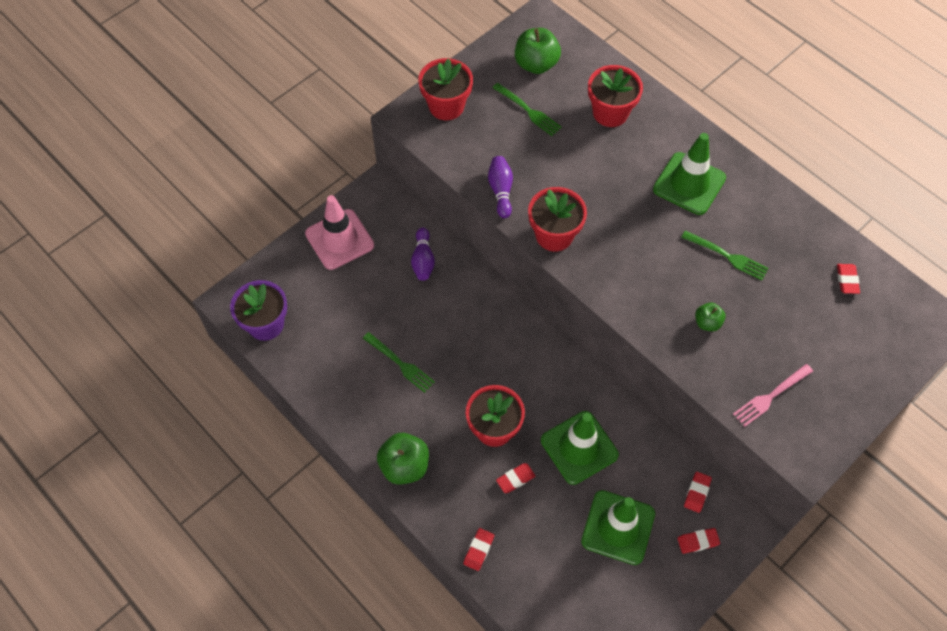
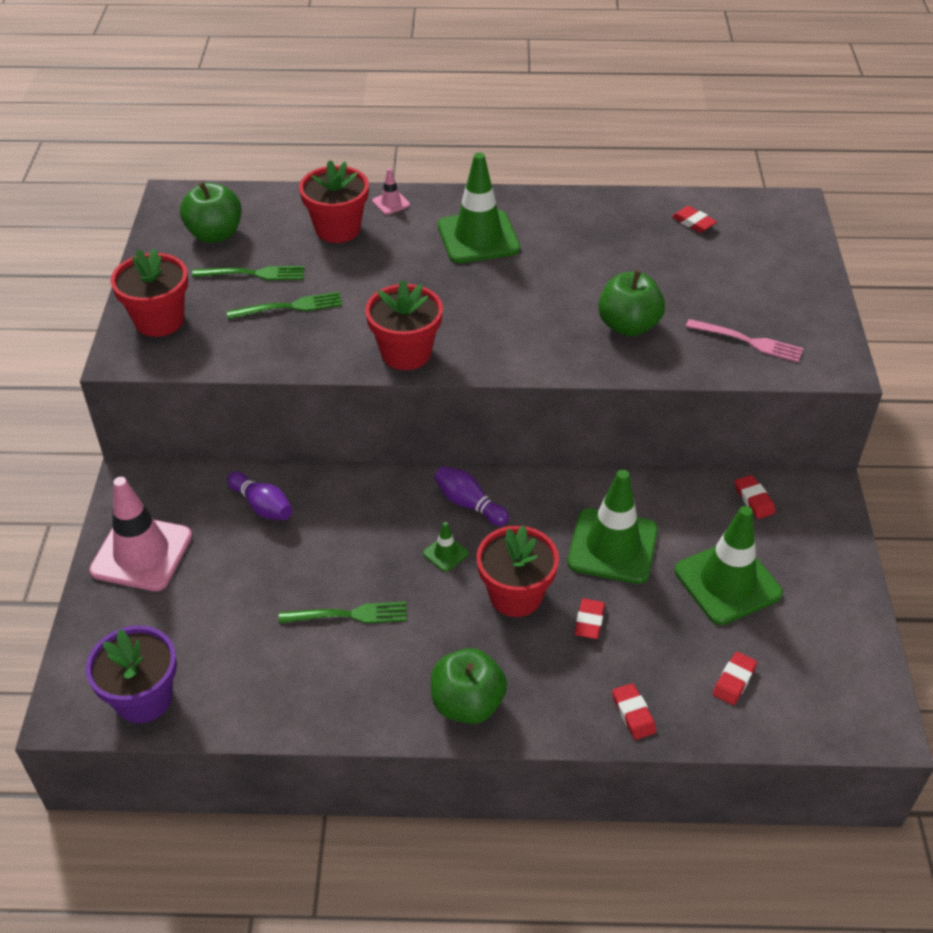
camera: 45 degrees left, 15 degrees down
(485, 371) = (445, 553): none -> green traffic cone
(501, 191) = (307, 352): purple bowling pin -> purple bowling pin (469, 504)
(663, 116) = (391, 203): none -> pink traffic cone
(698, 541) = (803, 536): red eraser -> red eraser (734, 681)
(707, 323) = (628, 326): green apple -> green apple, size x1.78
(727, 256) = (579, 268): green fork -> green fork (289, 307)
(771, 396) = (748, 341): pink fork -> pink fork turned 75 degrees counterclockwise

